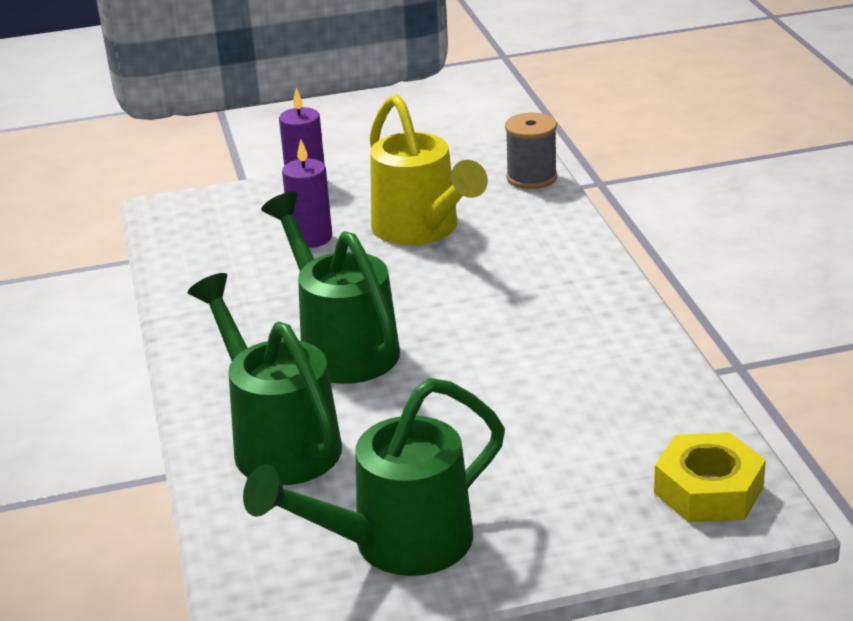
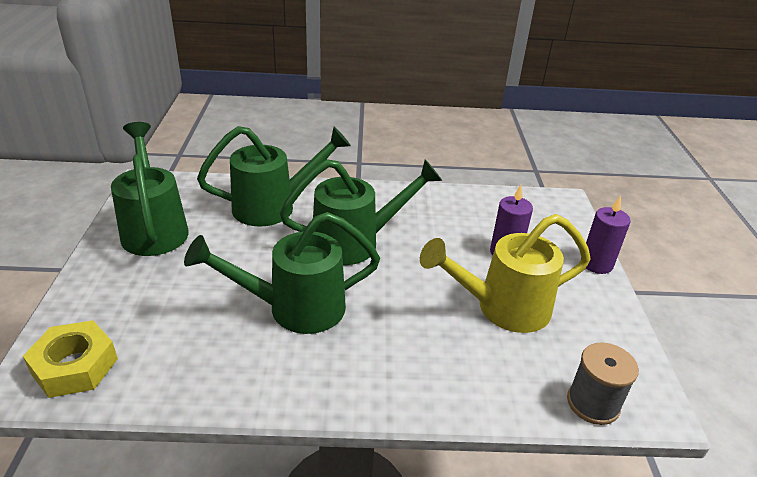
camera: 100 degrees right, 5 degrees up
(505, 361) = (295, 308): none -> green watering can

